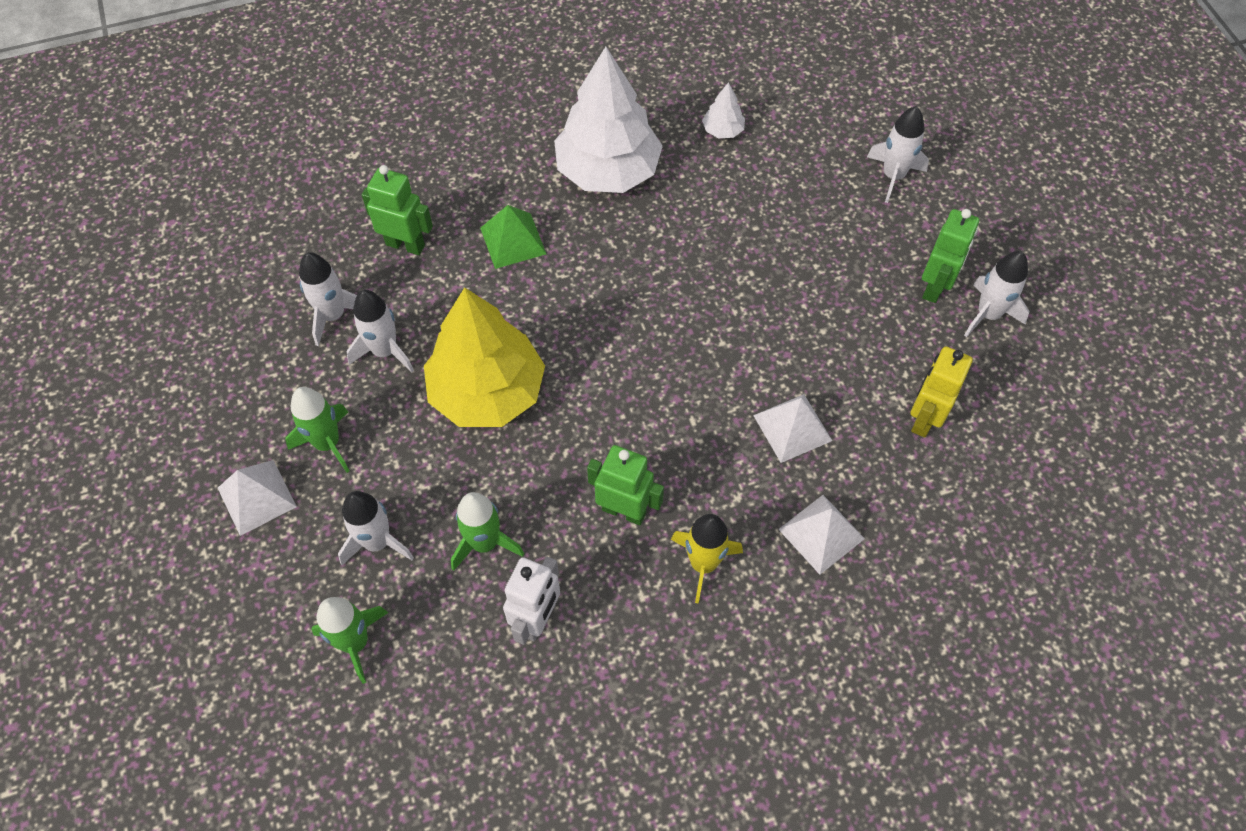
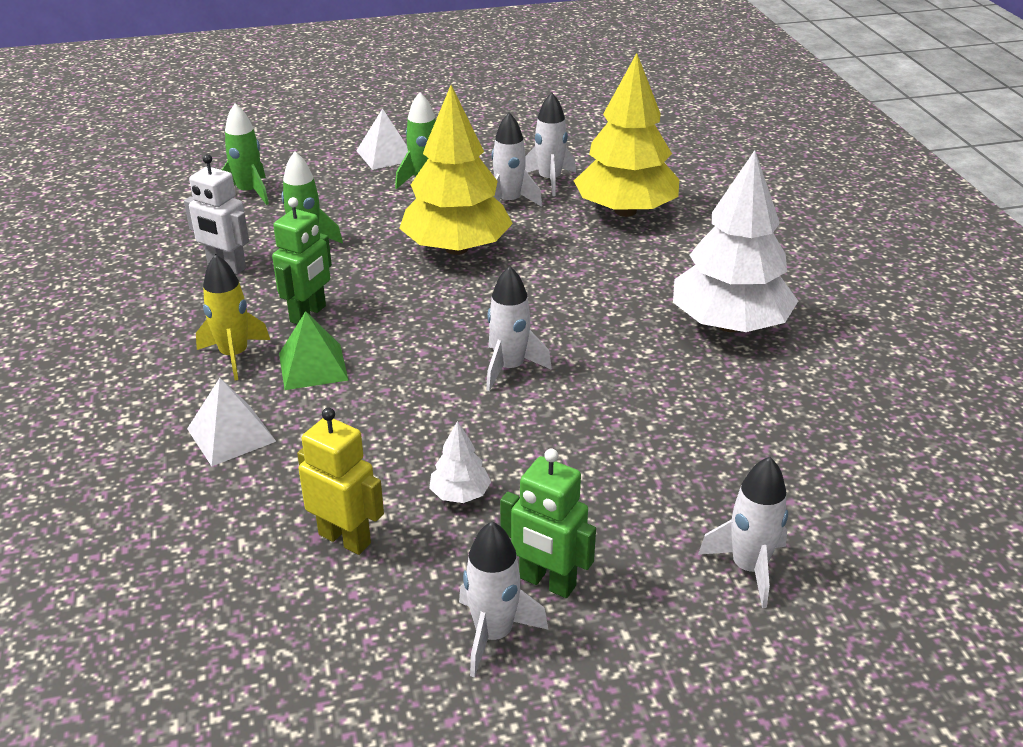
camera: 95 degrees right, 25 degrees down
(377, 542) = (328, 200): white rocket -> white rocket (509, 368)
(405, 245) = (625, 211): green robot -> yellow tree
(513, 240) = (630, 265): green pyramid -> green pyramid (313, 366)
(723, 130) = (807, 413): white tree -> white tree (460, 494)
(792, 428) = (365, 428): white pyramid -> none

